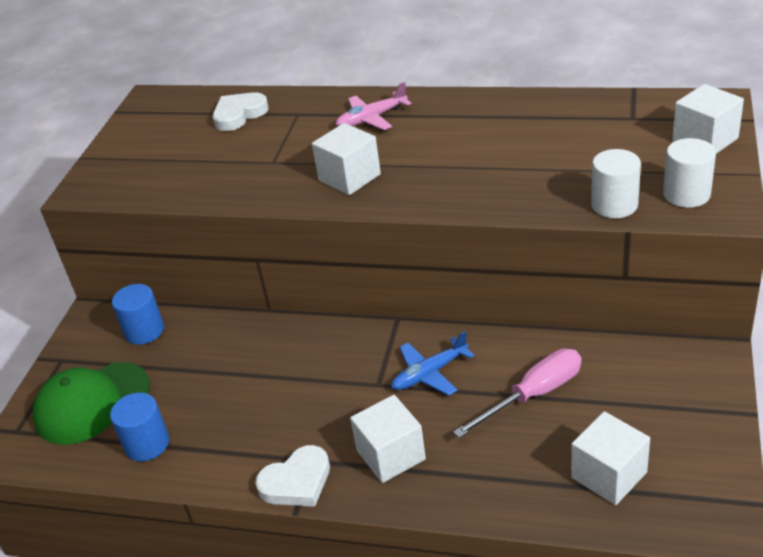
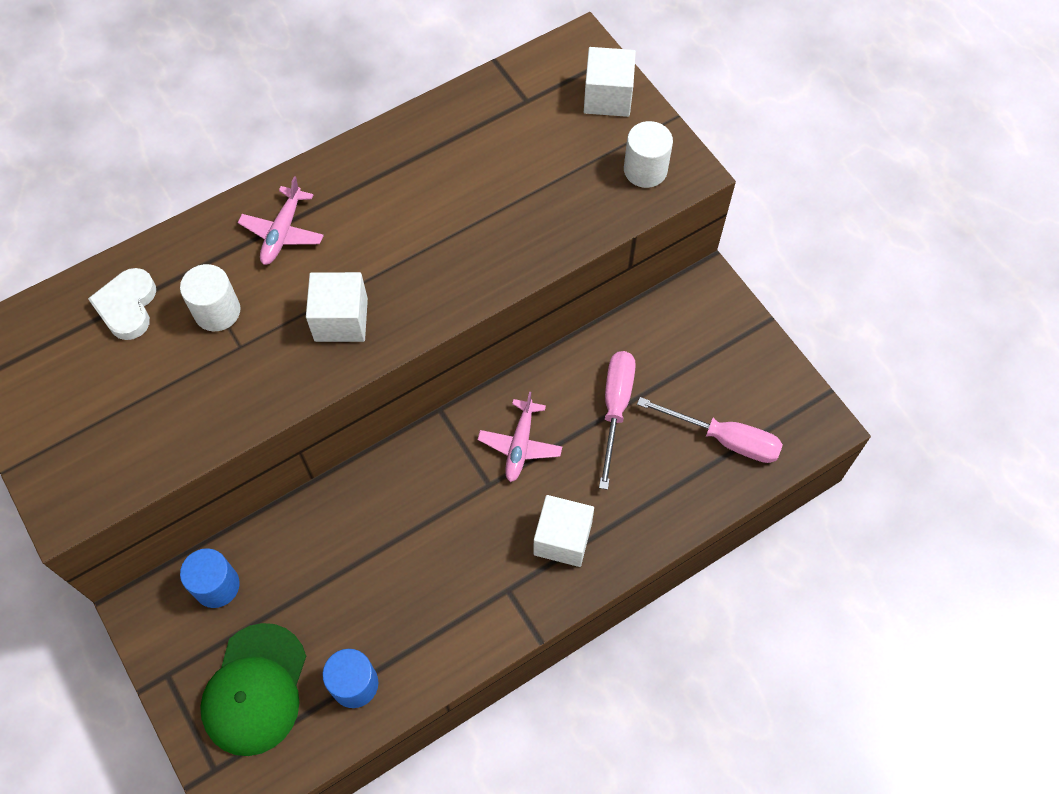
camera: 50 degrees left, 25 degrees up
(297, 482) = (516, 616): white heart -> none
(429, 373) = (520, 445): blue plane -> pink plane
(609, 475) = (724, 439): white cube -> pink screwdriver
(614, 205) = (601, 215): white cylinder -> white cylinder (217, 311)

